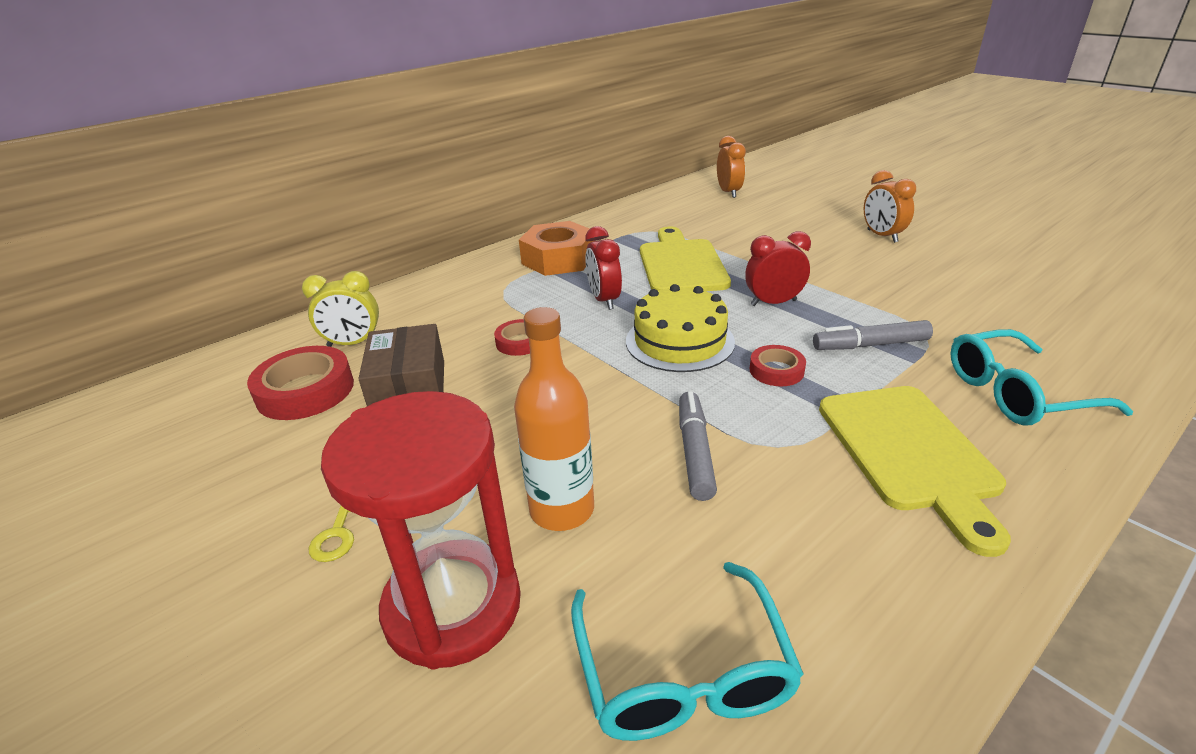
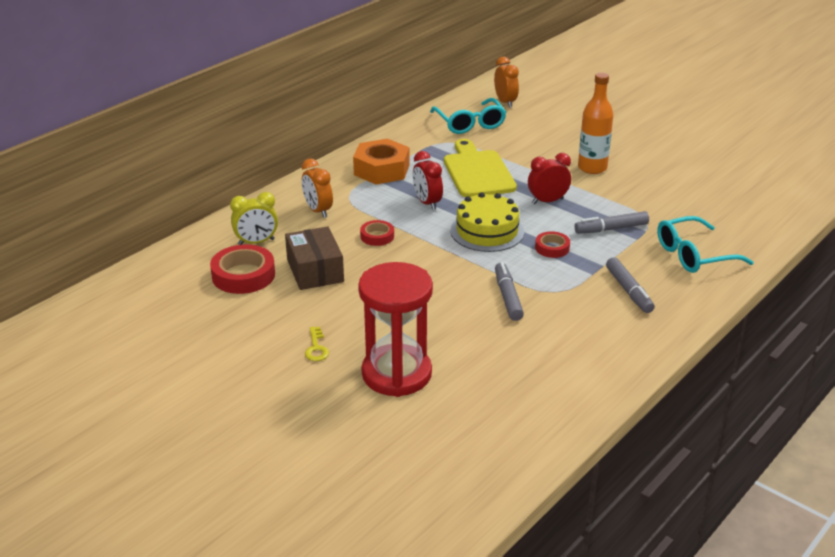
camera: 10 degrees left, 0 degrees up
(562, 510) = (439, 330): orange bottle -> orange bottle (592, 168)
(683, 672) = (517, 388): turquoise glasses -> turquoise glasses (470, 123)
(882, 236) = (625, 143): orange clock -> orange clock (318, 211)
(910, 453) = (628, 291): yellow cutting board -> grey marker

